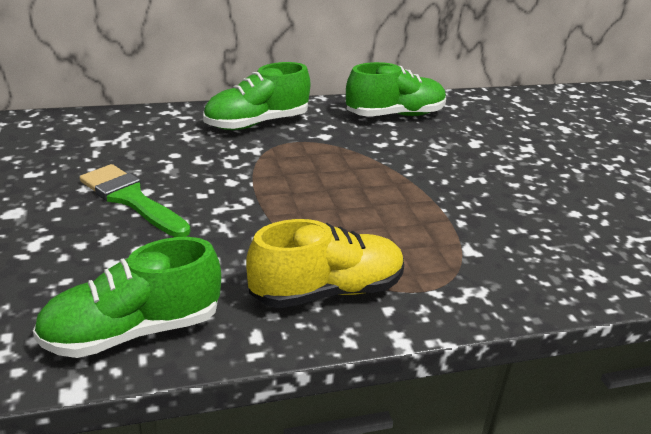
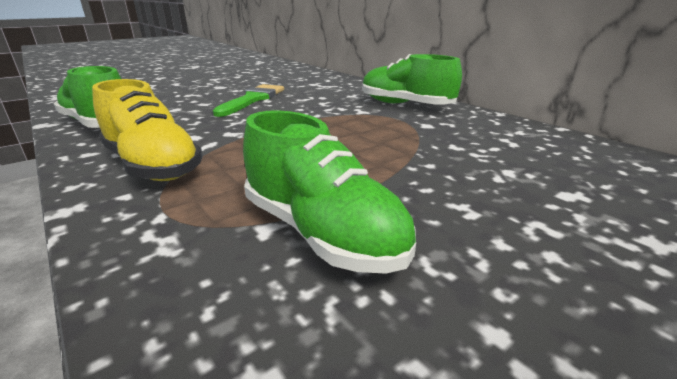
camera: 70 degrees right, 5 degrees down
(395, 115) = (536, 142): green shoe -> green shoe (322, 232)

